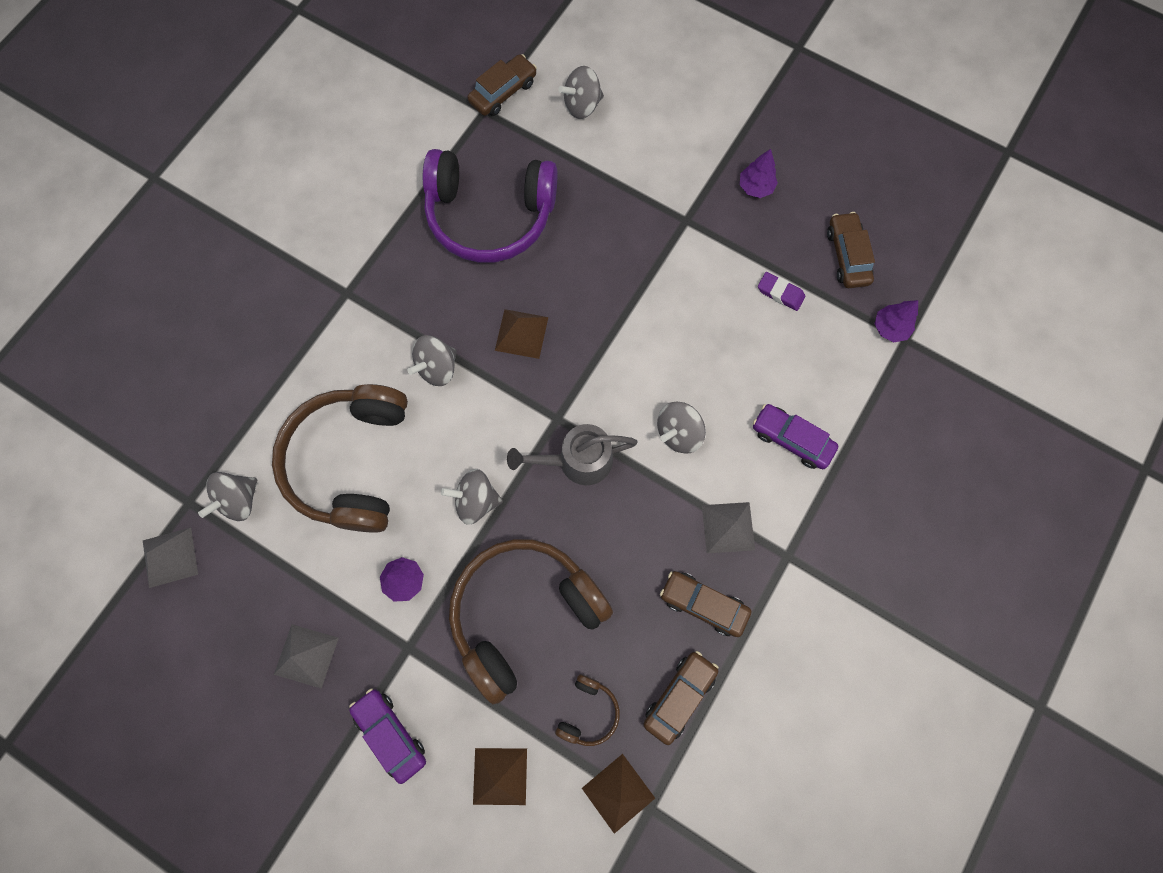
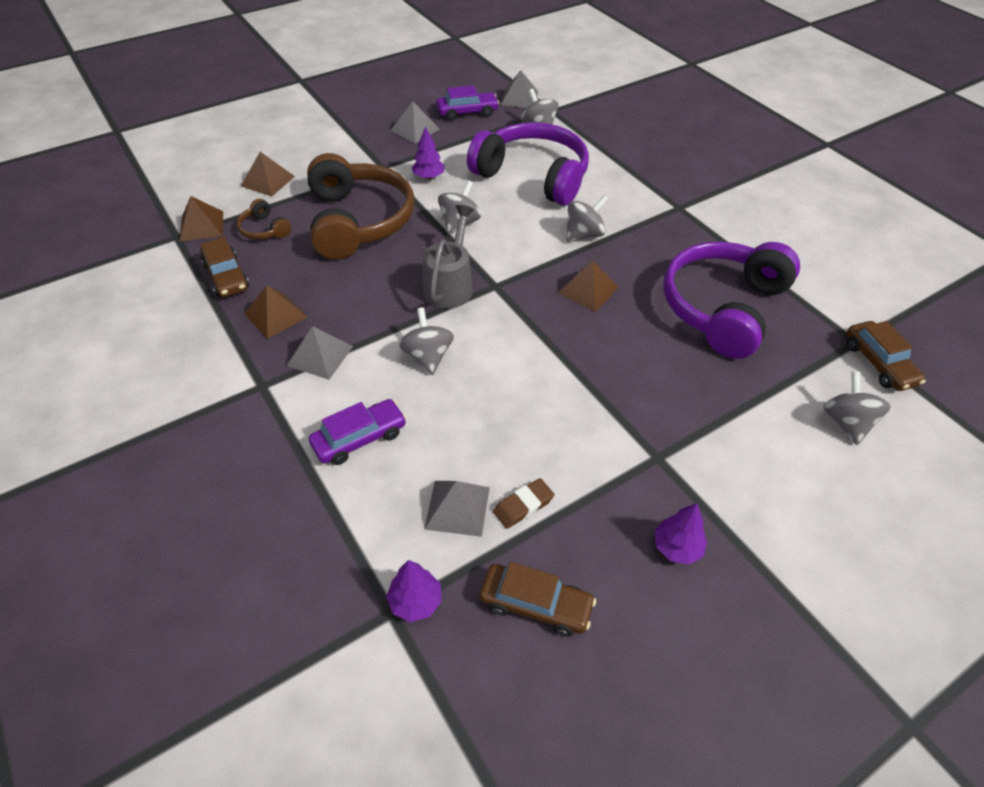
camera: 115 degrees right, 25 degrees down
(351, 462) = (533, 176): brown headphones -> purple headphones
(390, 733) = (337, 148): purple car -> purple car (467, 112)
(437, 368) = (584, 235): grey spinning top -> grey spinning top turned 75 degrees clockwise
(703, 604) = (275, 315): brown car -> brown pyramid
(780, 293) = (523, 506): purple eraser -> brown eraser
(808, 336) = (457, 508): none -> grey pyramid

